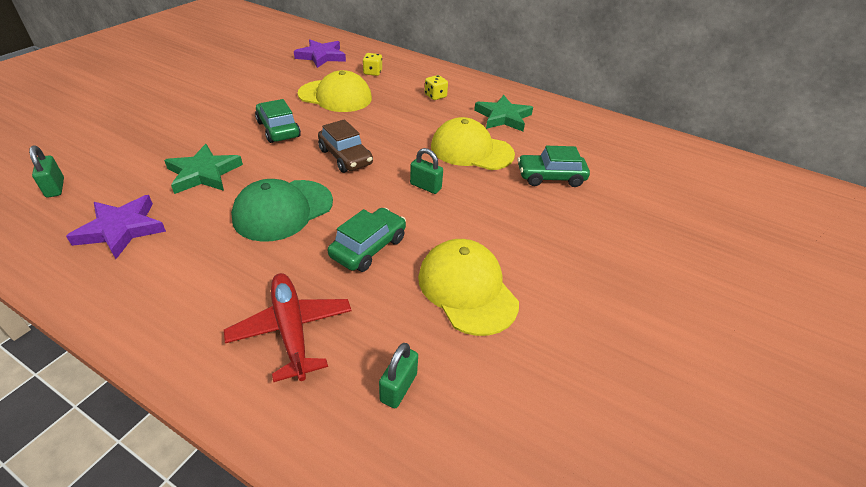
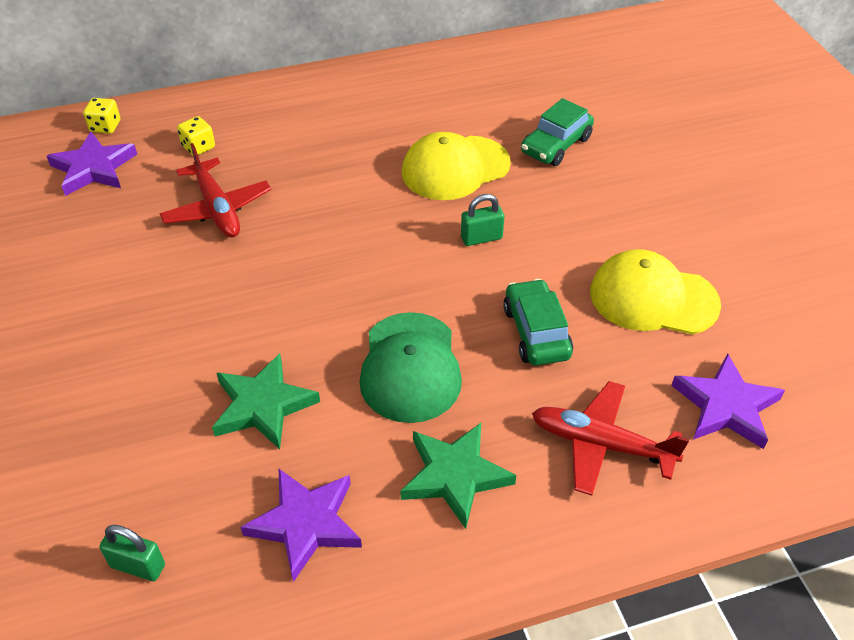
camera: 45 degrees left, 5 degrees up
(278, 129) = (237, 296): green car -> none
(335, 96) = (217, 209): yellow cap -> red plane
(345, 157) = (362, 269): brown car -> none
(398, 387) = (726, 406): green padlock -> purple star
(435, 96) = (318, 129): yellow dice -> yellow dice (105, 126)
(503, 117) = (421, 108): green star -> green star (455, 475)

